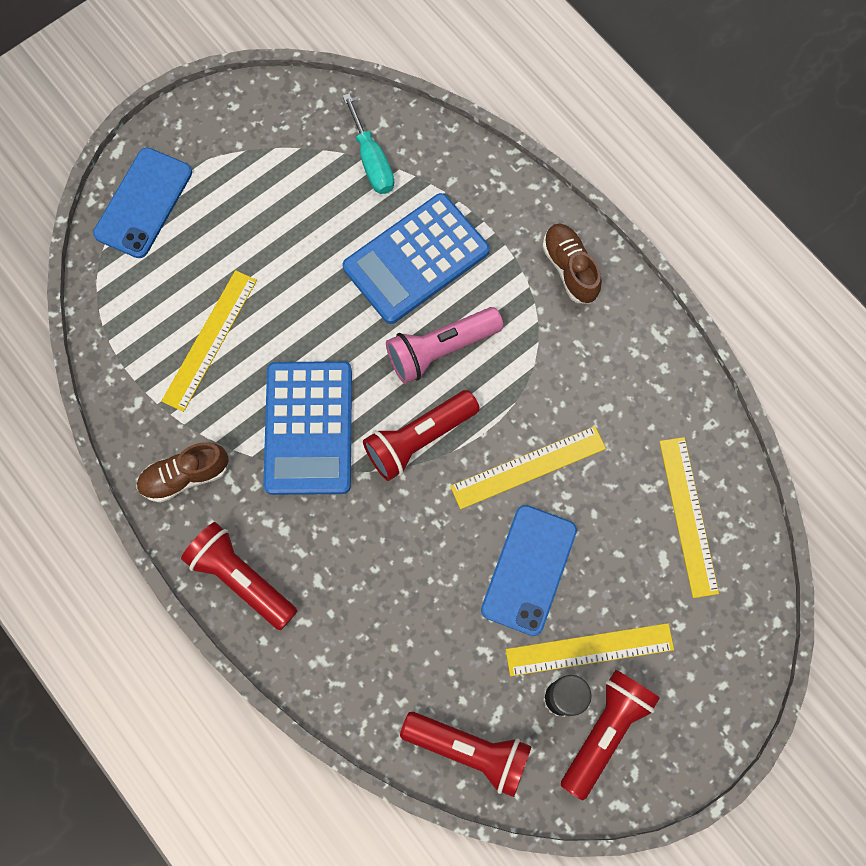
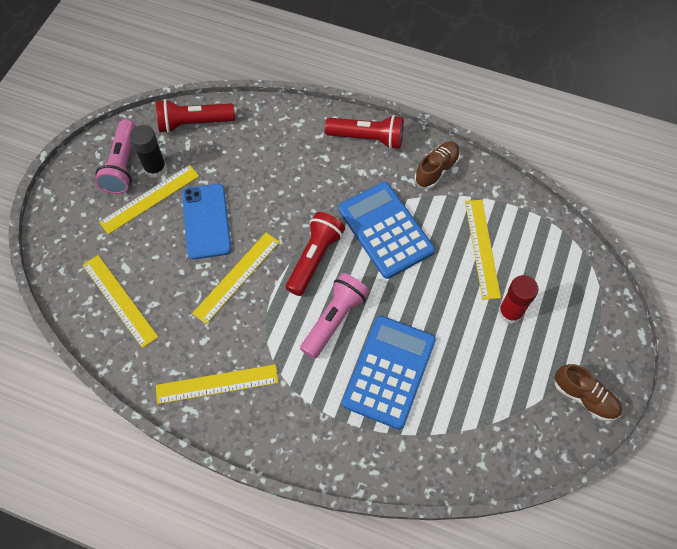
camera: 150 degrees right, 10 degrees down
(143, 203) = (593, 309): blue phone -> none
(237, 249) = (510, 312): none -> red glue stick
(372, 161) = (468, 428): turquoise screwdriver -> none
(570, 268) = (277, 425): brown shoe -> brown shoe (584, 397)
(605, 730) = (122, 165): red flashlight -> pink flashlight
(615, 347) = (217, 384): none -> yellow ruler

